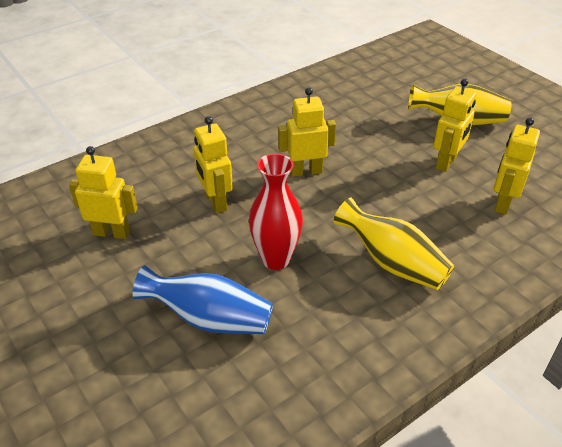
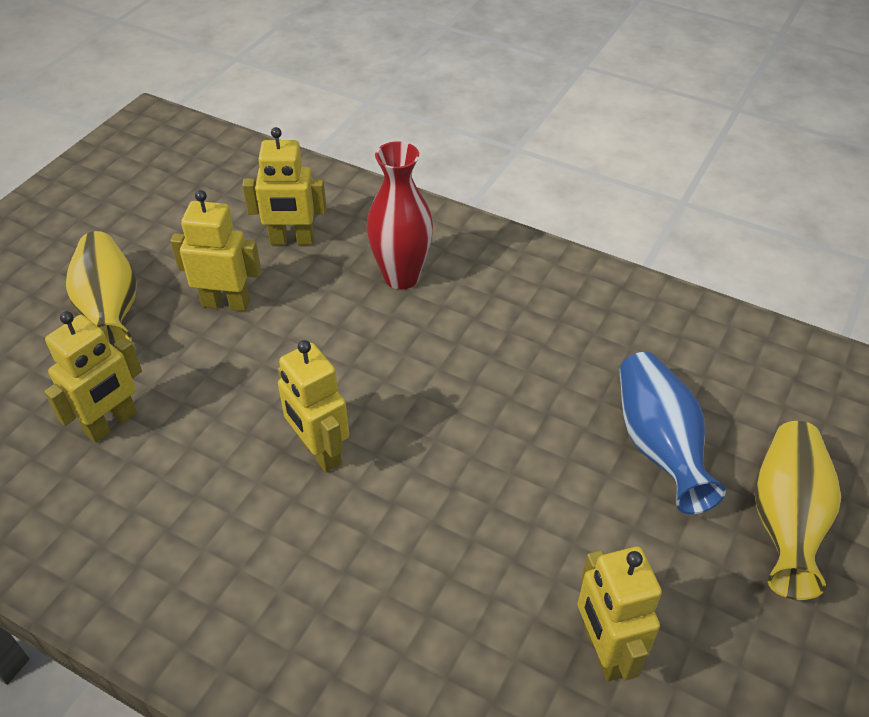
camera: 115 degrees left, 5 degrees up
(215, 202) = (453, 539): yellow robot -> yellow robot (111, 423)
(276, 259) = (521, 419): red vase -> red vase (401, 277)
(392, 263) = (456, 310): yellow vase -> yellow vase (785, 520)

